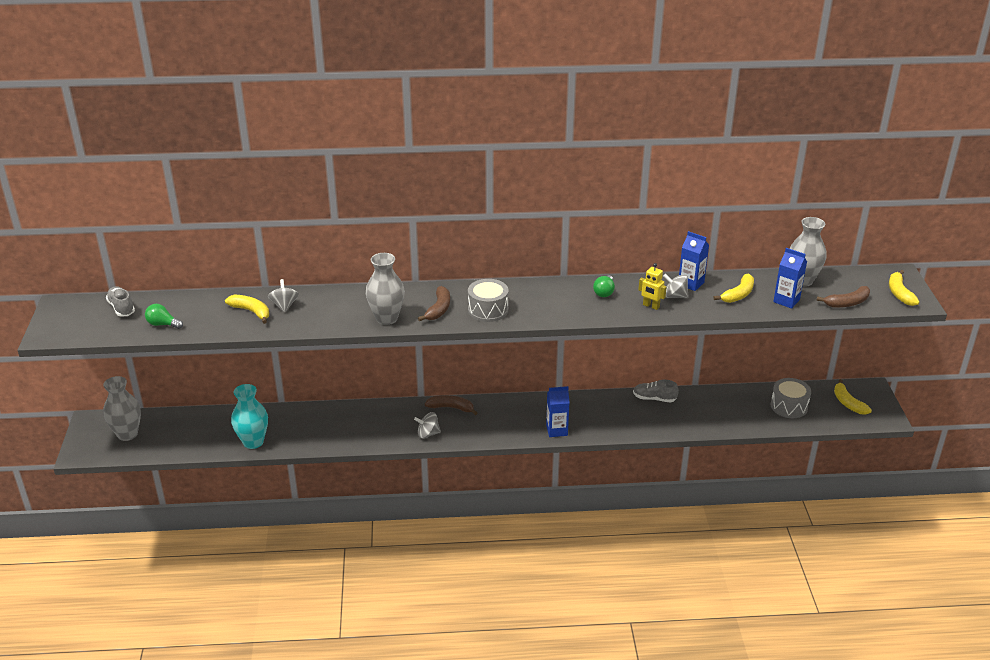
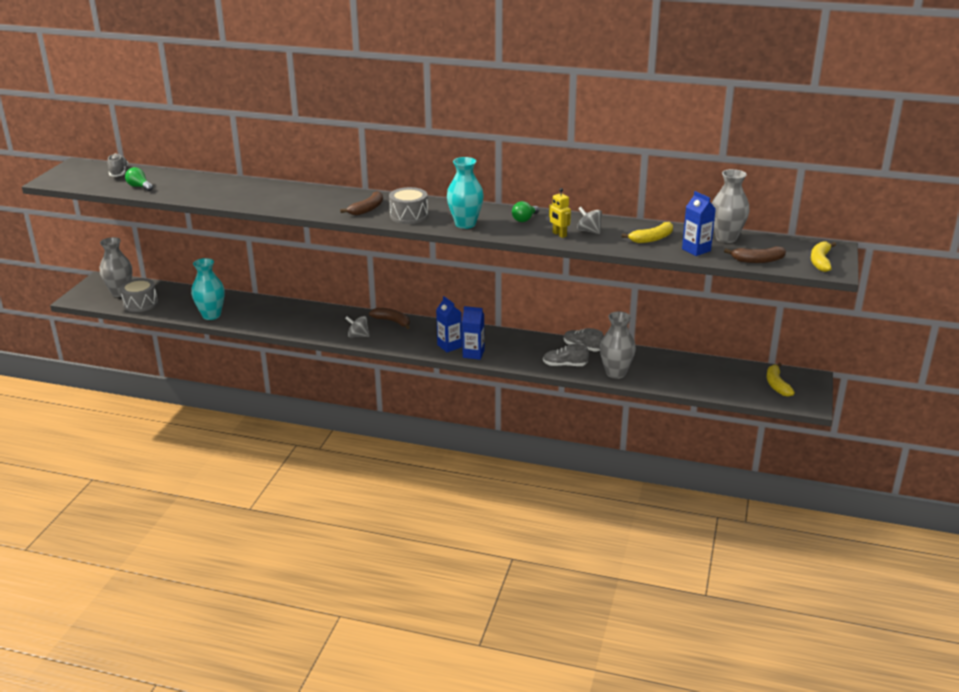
camera: 20 degrees right, 5 degrees down
(251, 312) = (214, 189): yellow banana -> none
(284, 306) = (243, 189): grey spinning top -> none
(386, 318) = (318, 209): grey vase -> grey vase (615, 373)
(552, 310) = (465, 224): none -> turquoise vase
(651, 424) = (565, 365): none -> grey shoe
(691, 283) = (612, 225): blue carton -> blue carton (449, 346)
(789, 406) = (712, 376): grey drum -> grey drum (140, 304)

